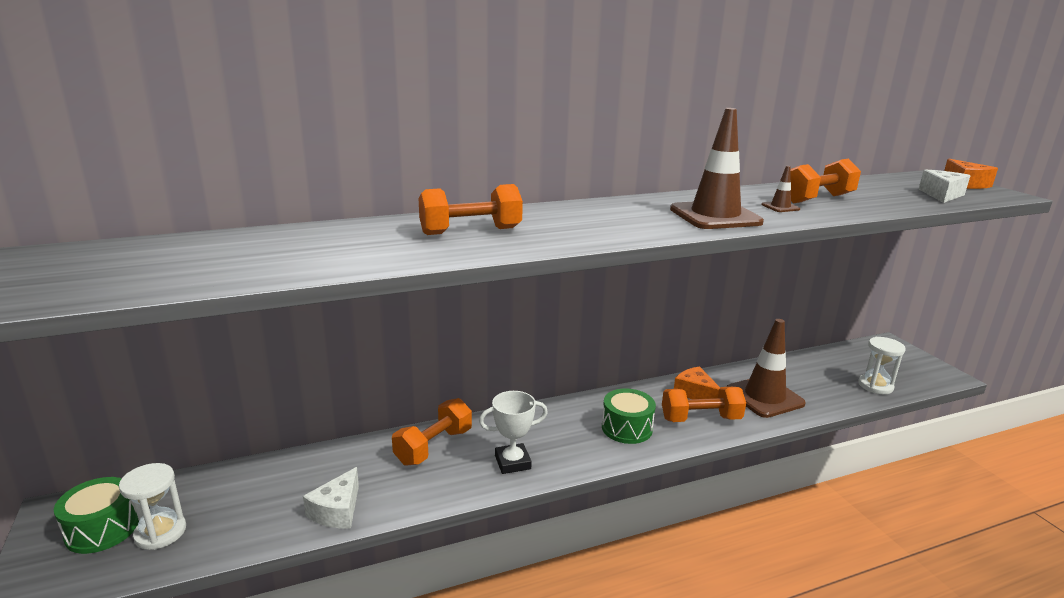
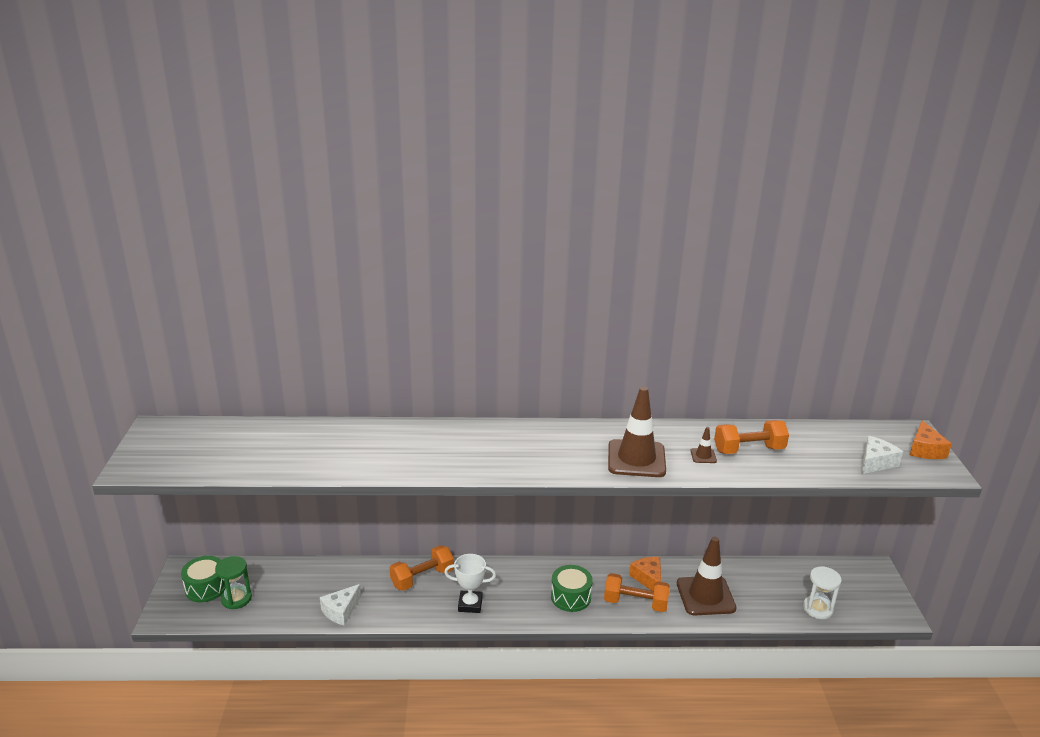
camera: 20 degrees right, 5 degrees up
(160, 532) = (236, 599): white hourglass -> green hourglass
(470, 231) = (443, 447): orange dumbbell -> none

